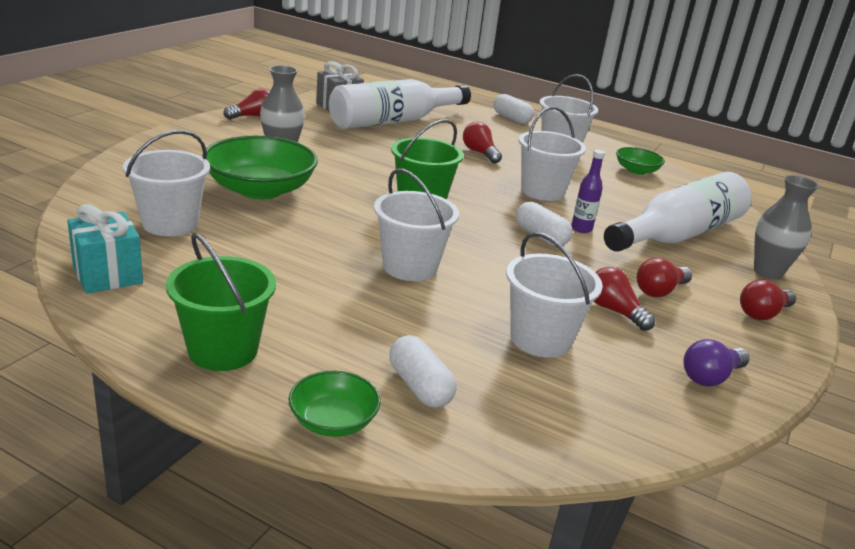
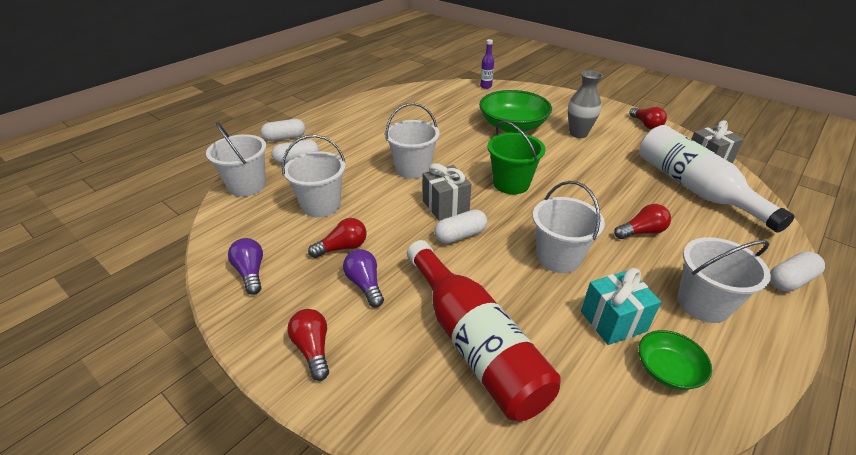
camera: 105 degrees right, 10 degrees up
(107, 275) = (410, 93): turquoise gift -> turquoise gift (613, 321)
(170, 223) = (462, 103): white bucket -> white bucket (247, 186)
(223, 350) = (344, 117): green bucket -> none
(333, 421) = (285, 138): green bowl -> white capsule
(490, 244) = (445, 206): none -> grey gift
(581, 229) = (478, 265): purple bottle -> purple bottle (486, 86)
(659, 291) = (365, 284): red light bulb -> purple light bulb
(678, 235) = (474, 342): white bottle -> red bottle
(767, 272) = (388, 399): grey vase -> none

